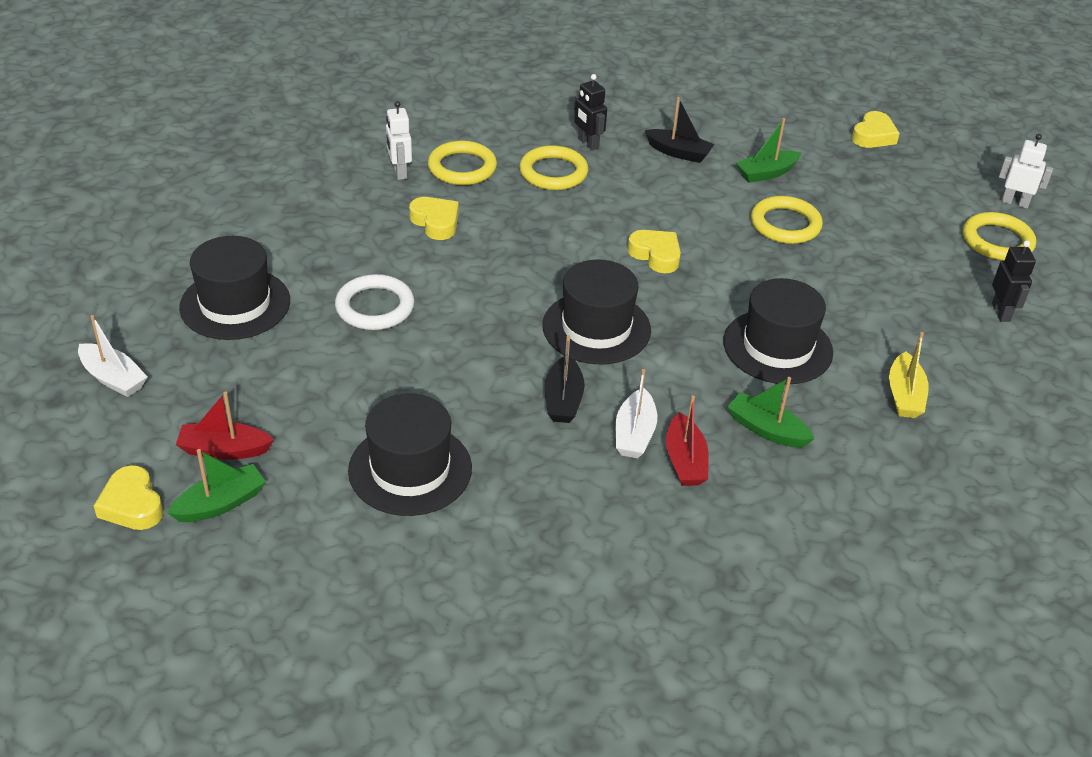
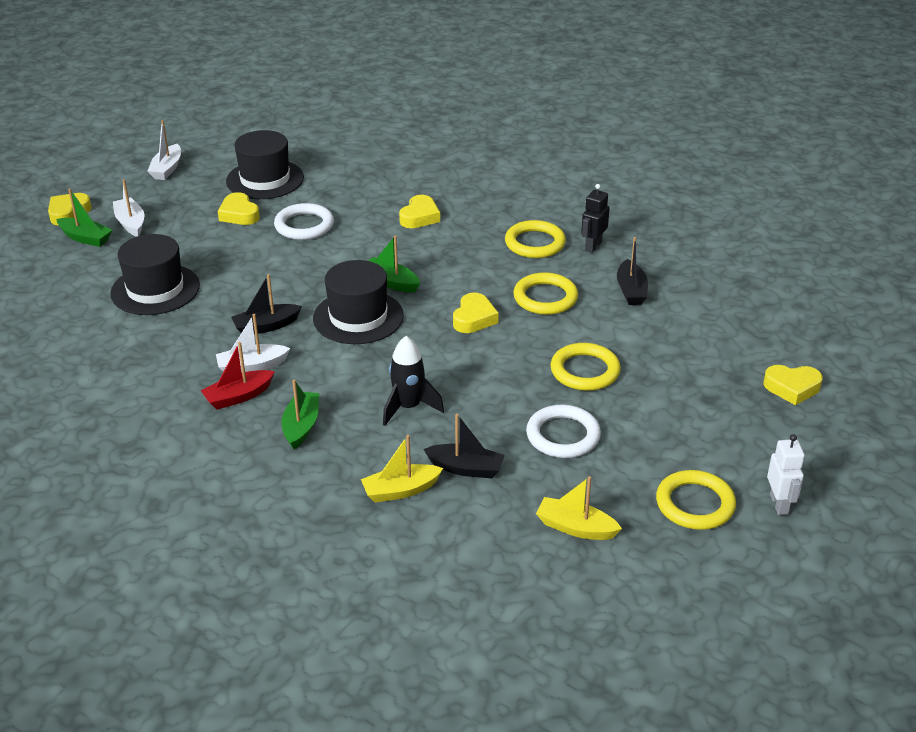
camera: 65 degrees right, 5 degrees down
(224, 450) = (131, 223): red boat -> white boat
(298, 349) = (239, 214): none -> yellow heart
(399, 172) = (464, 185): white robot -> none
(462, 167) = (498, 205): yellow ring -> yellow ring (545, 298)
(766, 173) = (653, 342): green boat -> green boat (391, 282)
(777, 347) = (408, 407): black hat -> black rocket
(873, 272) = (563, 435): none -> white ring
(891, 344) = (466, 468): none -> black boat
(1001, 312) = (575, 528): black robot -> yellow boat

